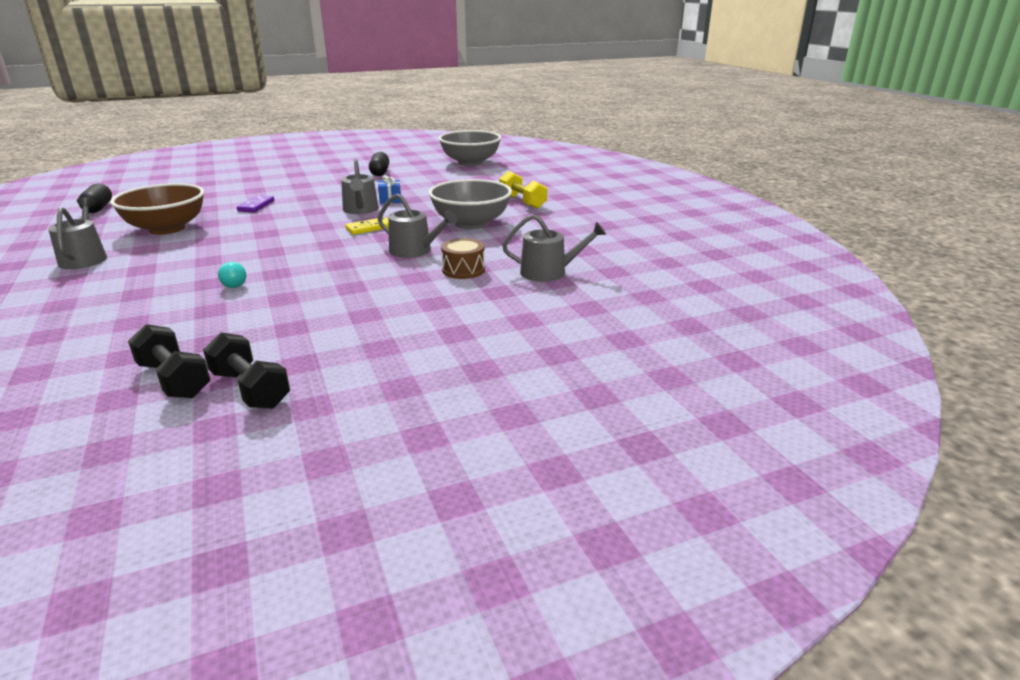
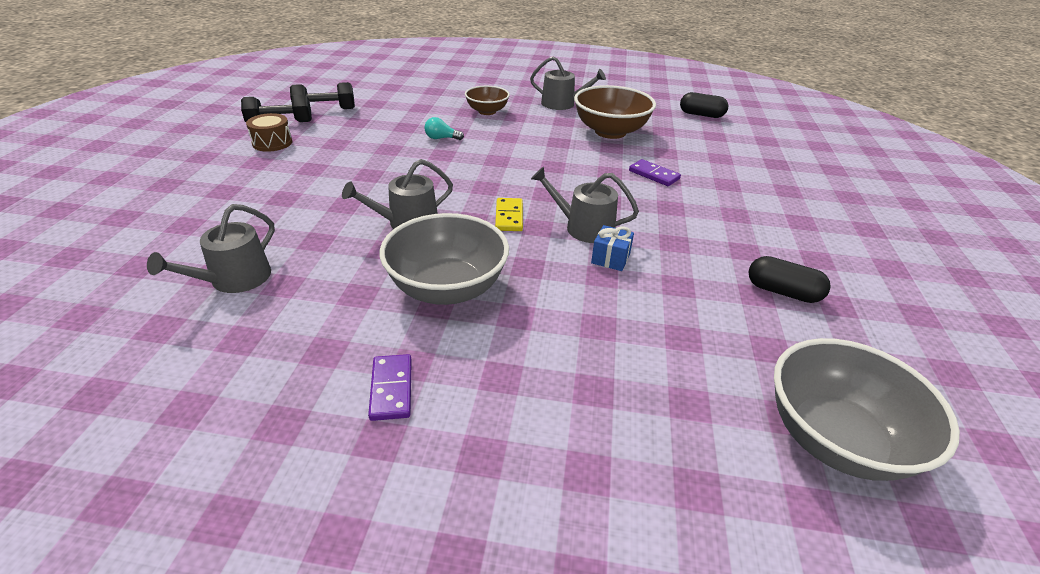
camera: 120 degrees right, 10 degrees up
(129, 285) = (487, 111): none -> brown bowl
(463, 270) = (321, 232): brown drum -> brown drum (272, 143)
(522, 202) = (491, 382): yellow dumbbell -> none
(556, 214) = (391, 389): none -> purple domino

